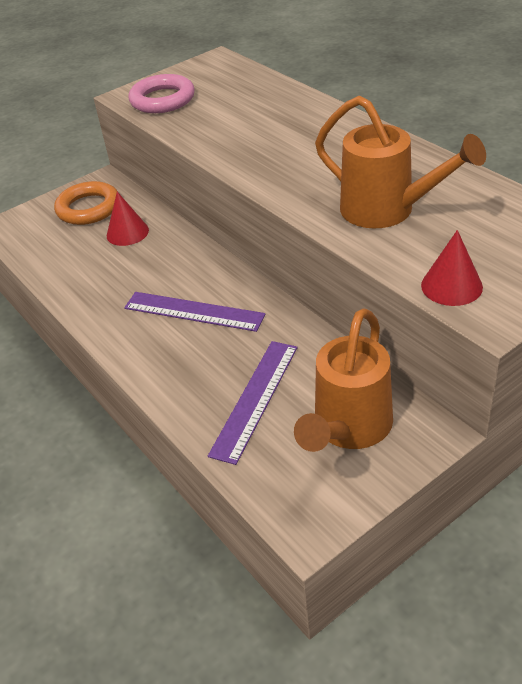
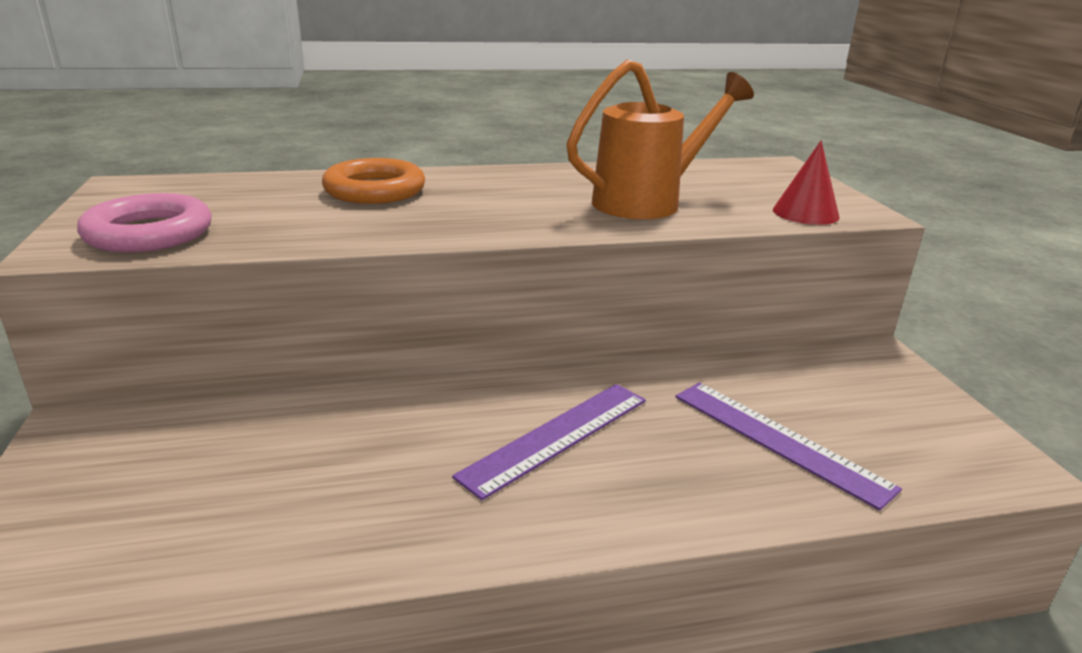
camera: 70 degrees left, 15 degrees down
(88, 208) = (129, 465): orange ring -> orange ring (375, 190)
(127, 232) = (276, 443): red cone -> none
(349, 428) = (857, 395): orange watering can -> none

